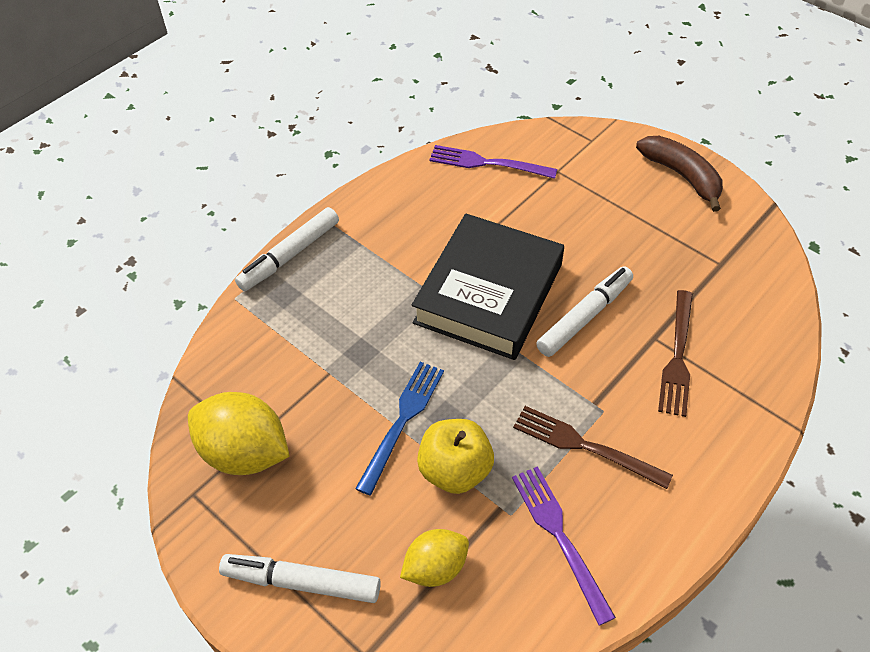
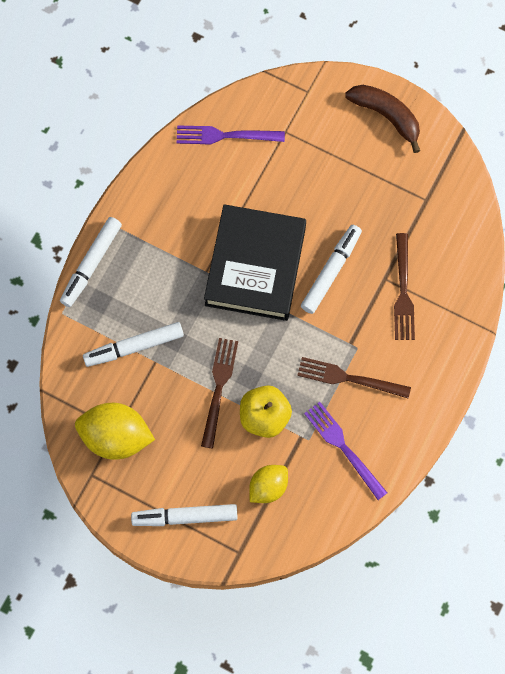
camera: 15 degrees left, 20 degrees up
(308, 351) = (134, 347): none -> white marker
(402, 421) = (218, 387): blue fork -> brown fork

